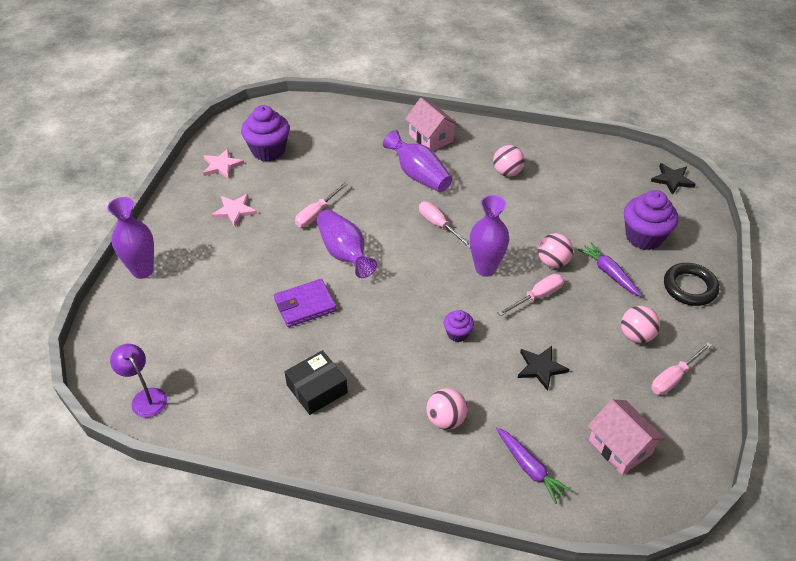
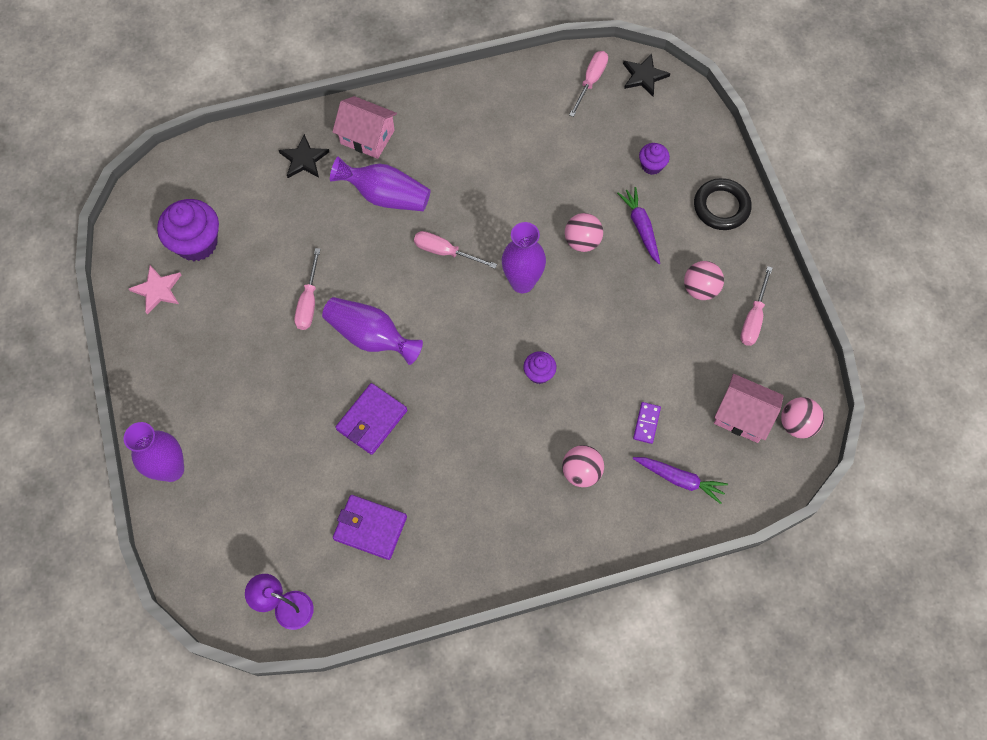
camera: 30 degrees left, 20 degrees up
(234, 211) = (216, 343): pink star -> none
(248, 376) = (370, 528): none -> purple wallet
(317, 389) = (445, 505): black box -> none
(507, 172) = (475, 147): pink ball -> pink ball (797, 424)
(526, 411) = (646, 423): none -> purple domino
(537, 296) = (589, 291): pink screwdriver -> pink screwdriver (591, 81)
(540, 368) = (634, 370): black star -> black star (304, 159)
(609, 273) = (641, 227): purple carrot -> purple carrot turned 45 degrees clockwise
(644, 237) = (652, 165): purple cupcake -> purple cupcake, size x0.52

